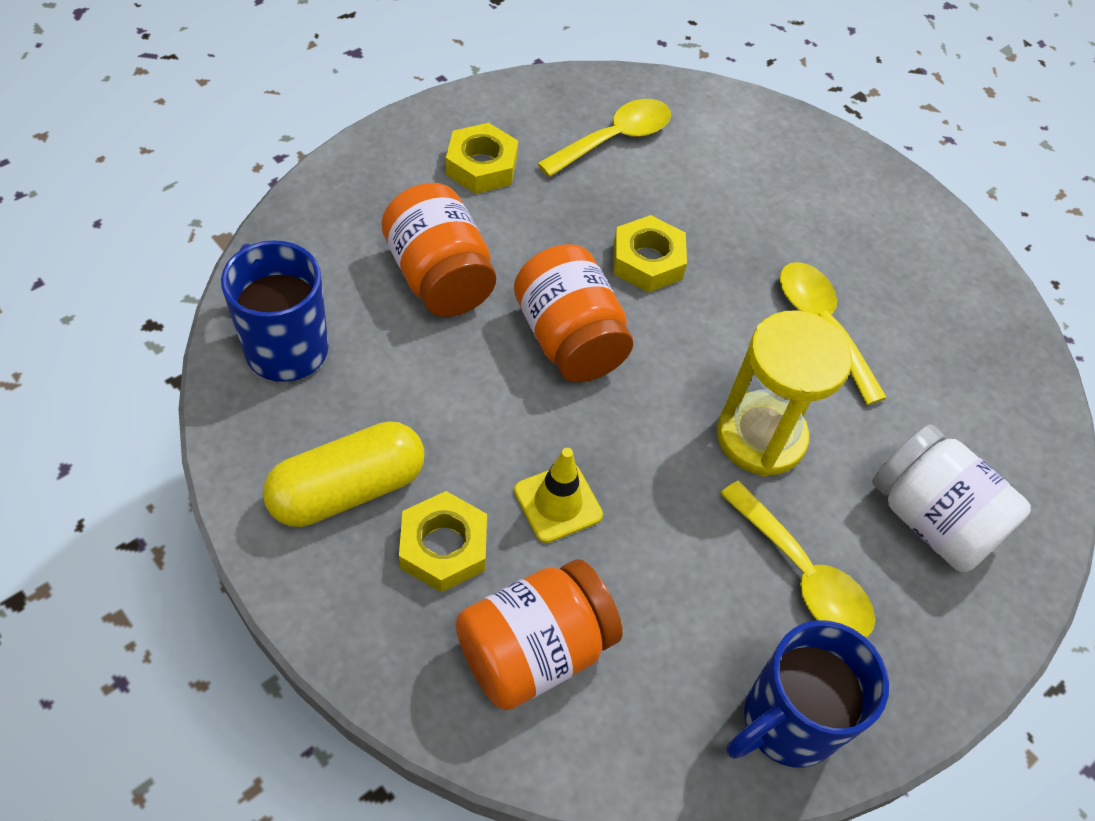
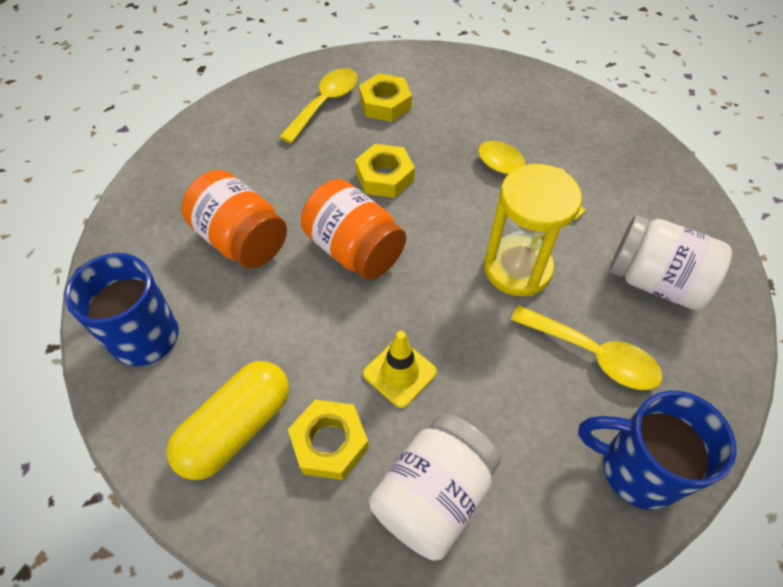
camera: 15 degrees left, 0 degrees up
(481, 166) = (240, 152): yellow nut -> yellow nut (385, 104)
(534, 650) = (433, 496): orange jar -> white jar
(786, 722) = (636, 469): blue mug -> blue mug turned 75 degrees clockwise

